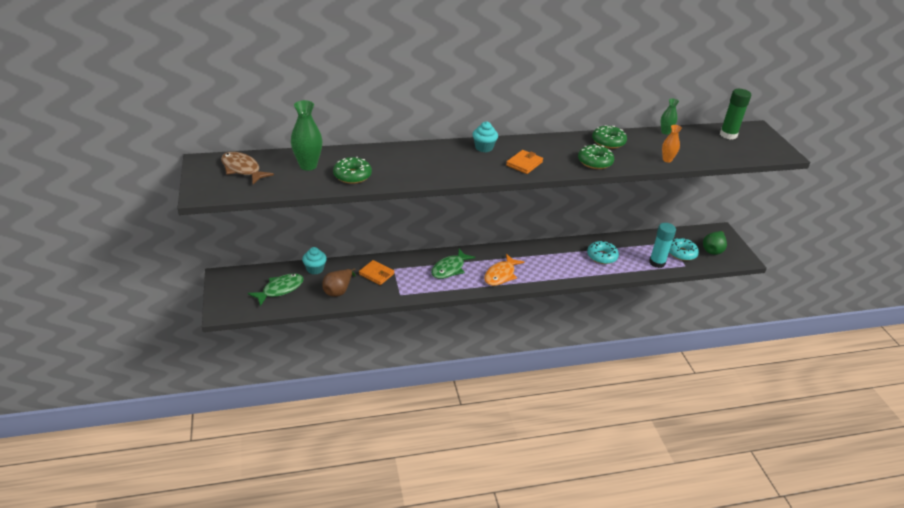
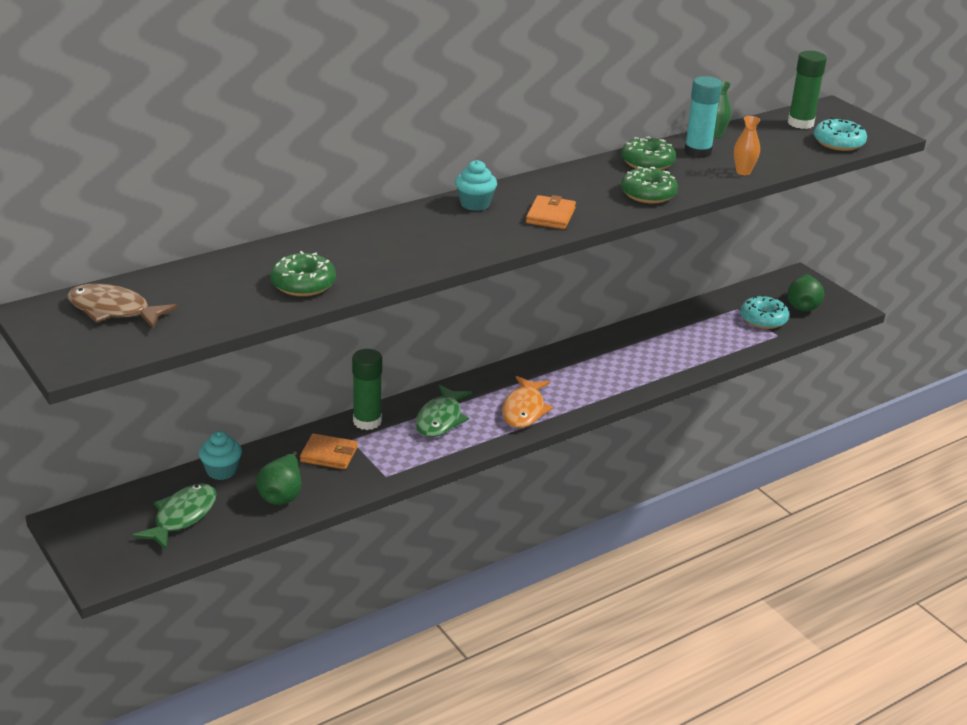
camera: 20 degrees left, 5 degrees down
(308, 166) = (220, 283): green vase -> none
(338, 291) = (282, 494): brown pear -> green pear
(408, 260) = (367, 421): none -> green glue stick
(602, 256) = (655, 349): turquoise donut -> turquoise donut (838, 143)
(657, 262) = (737, 340): turquoise glue stick -> turquoise glue stick (697, 152)

